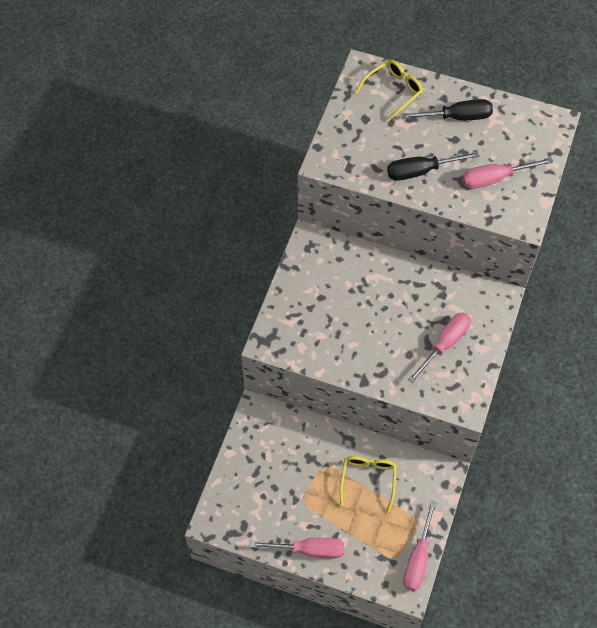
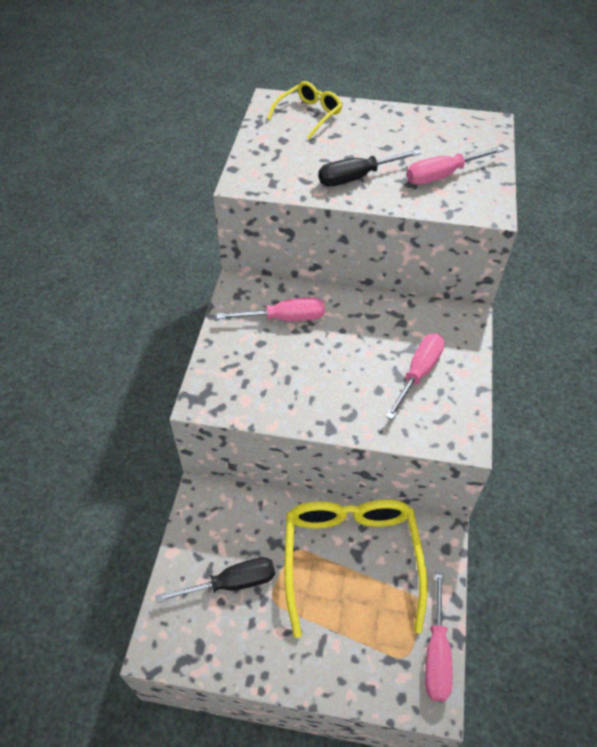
camera: 10 degrees left, 10 degrees down
(309, 550) = (291, 666): pink screwdriver -> pink screwdriver (284, 318)
(368, 480) = (351, 559): yellow glasses -> yellow glasses, size x1.93
(457, 117) = (384, 129): black screwdriver -> black screwdriver (231, 583)

